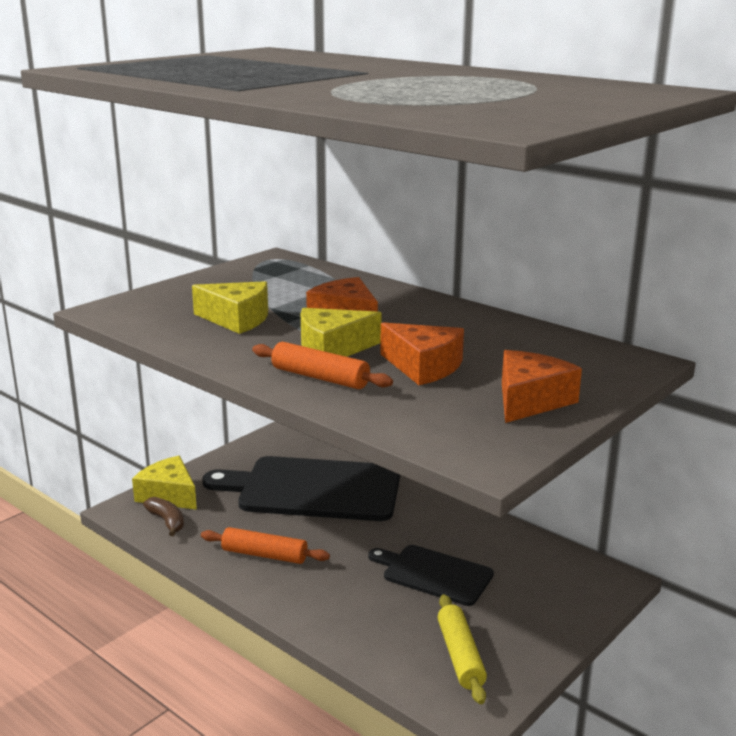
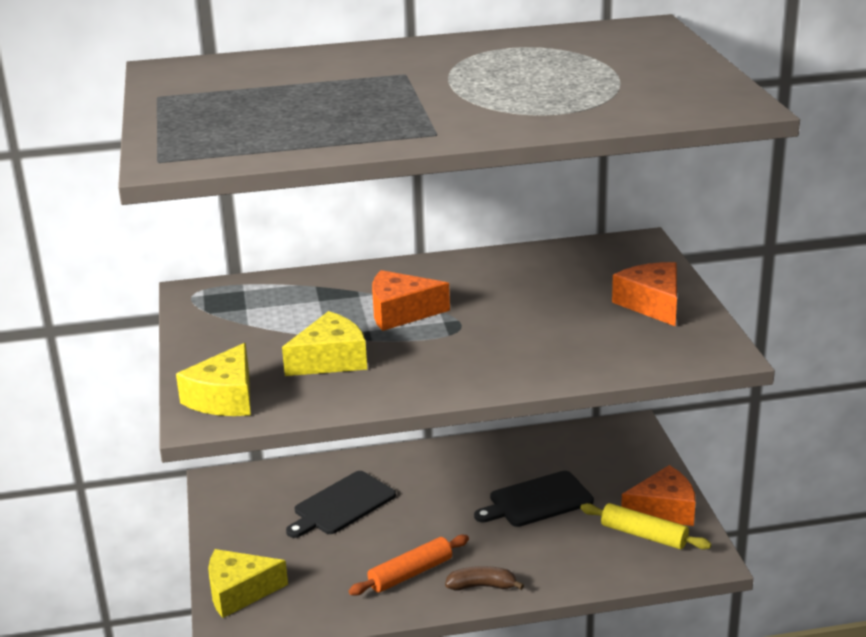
camera: 50 degrees left, 5 degrees up
(167, 521) = (286, 610): brown banana -> brown banana (482, 586)
(313, 489) = (341, 505): black cutting board -> black cutting board, size x0.56
(320, 378) = (511, 365): orange rolling pin -> none
(332, 349) = (460, 341): yellow cheese -> yellow cheese (224, 398)
(423, 367) = (546, 318): orange cheese -> orange cheese (663, 509)

